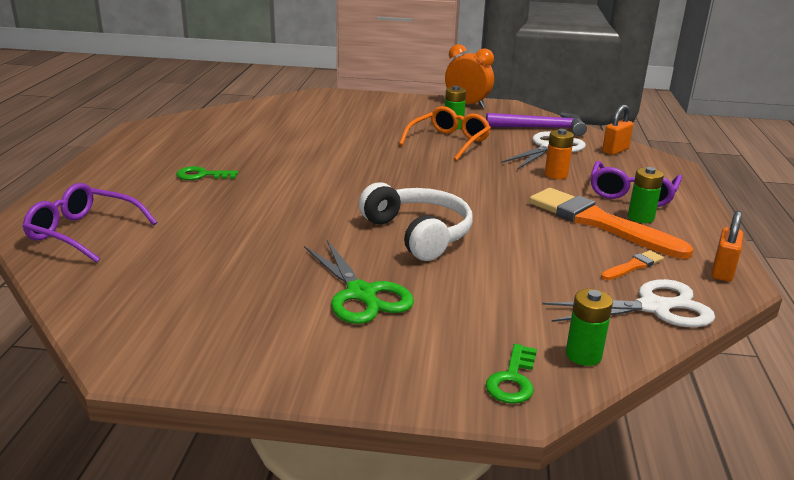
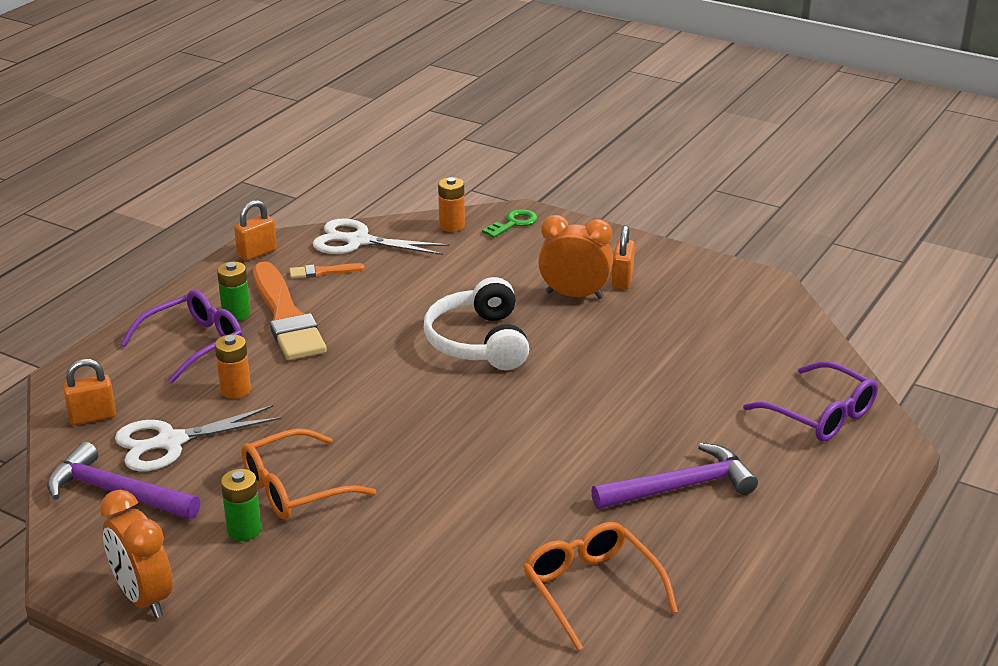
camera: 155 degrees left, 5 degrees up
(202, 175) = (680, 487): green key -> purple hammer
(245, 132) = (591, 589): none -> orange glasses
(318, 325) = (622, 280): none -> orange padlock
(362, 294) = (574, 295): green scissors -> orange clock
(583, 355) = (452, 226): green battery -> orange battery

